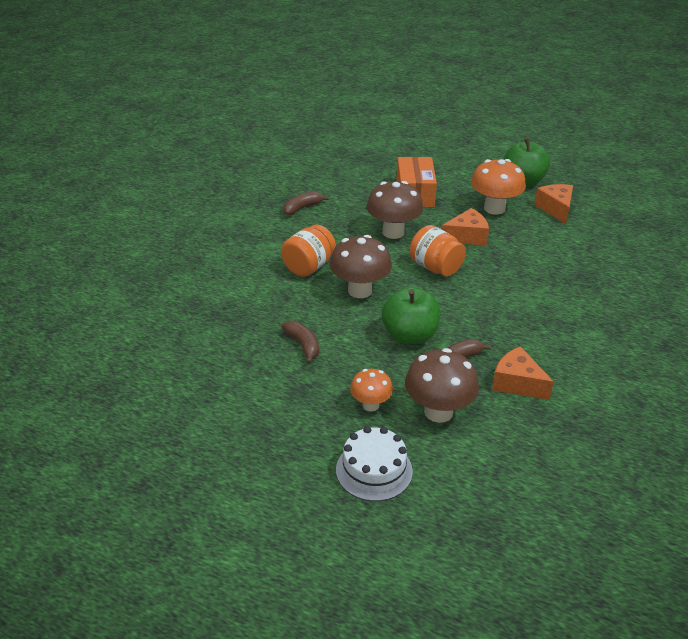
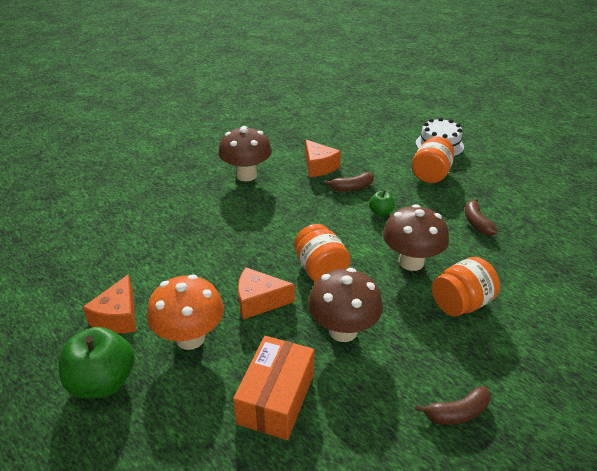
camera: 160 degrees left, 0 degrees up
(370, 405) = (431, 174): orange mushroom -> orange jar
(409, 335) = (381, 212): green apple -> green apple, size x0.50
(438, 412) = (384, 162): brown mushroom -> brown mushroom (246, 175)

